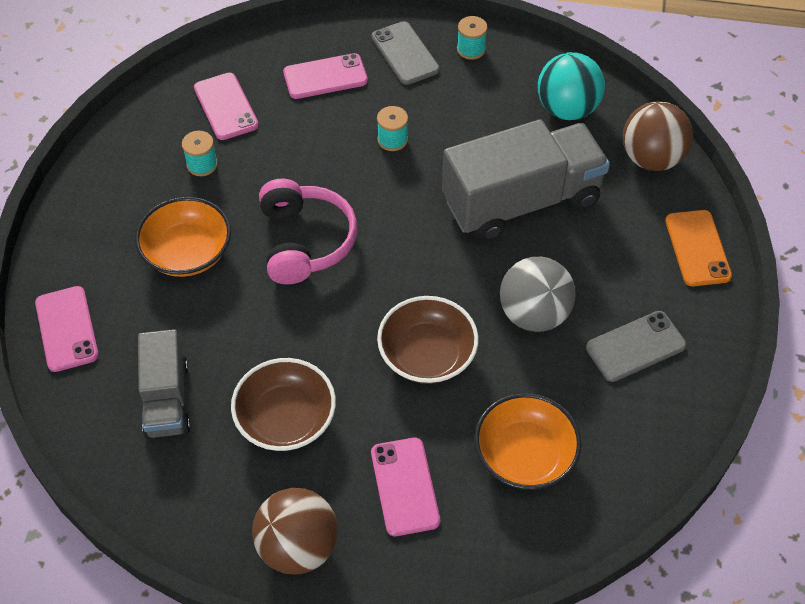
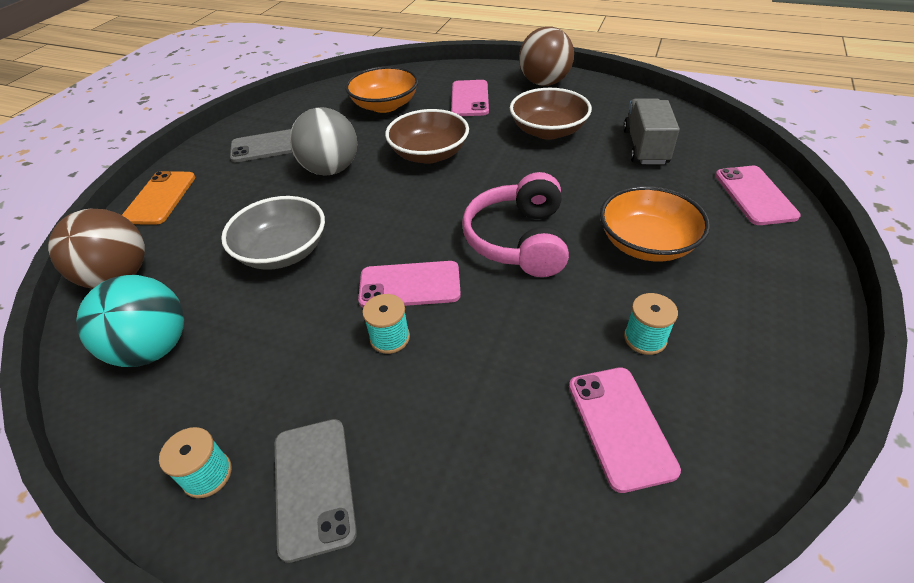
camera: 165 degrees left, 10 degrees down
(325, 77) = (456, 459): pink phone -> pink phone (410, 285)
(521, 201) = (283, 251): grey truck -> grey bowl

